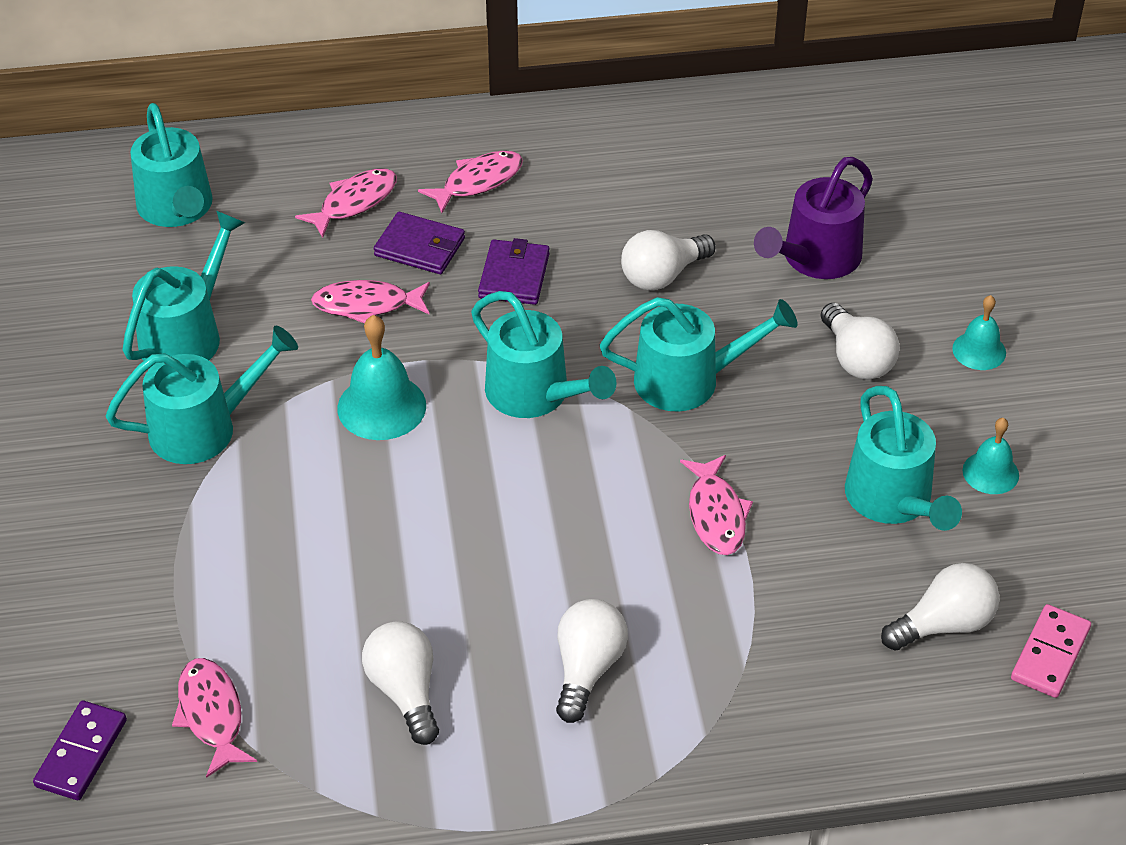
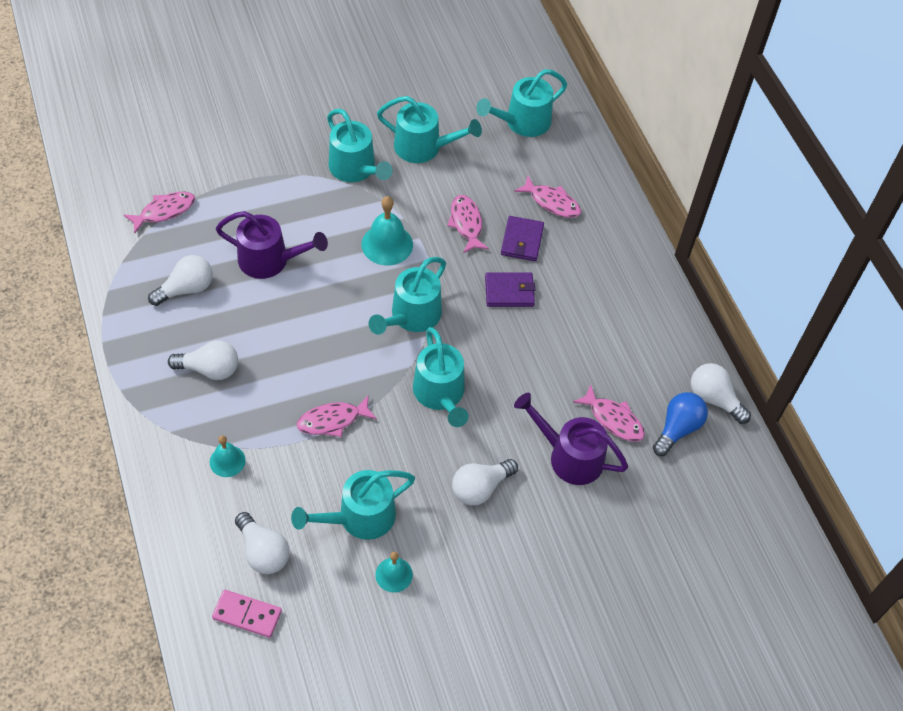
camera: 75 degrees right, 10 degrees up
(81, 753) = (137, 166): purple domino -> none
(373, 565) = (270, 260): none -> purple watering can
(478, 182) = (588, 260): pink fish -> pink fish (613, 419)
(662, 275) = (530, 370): white light bulb -> white light bulb (714, 399)
(785, 147) = (677, 429): none -> blue light bulb
(979, 350) = (505, 563): turquoise bell -> turquoise bell (227, 461)

